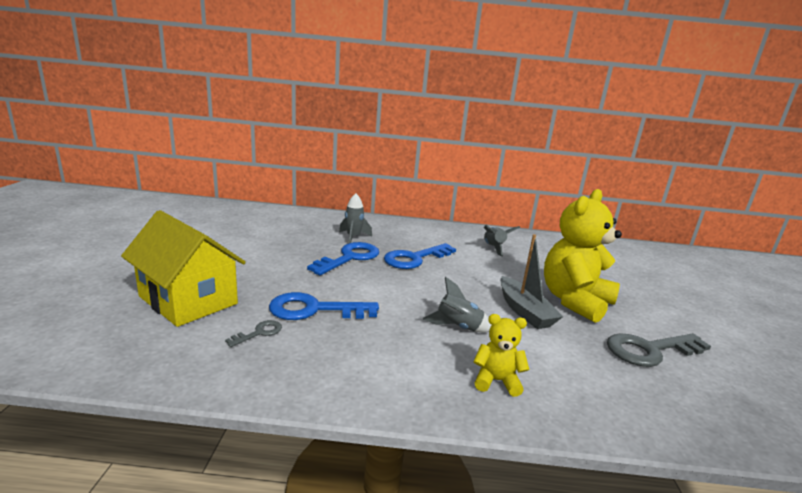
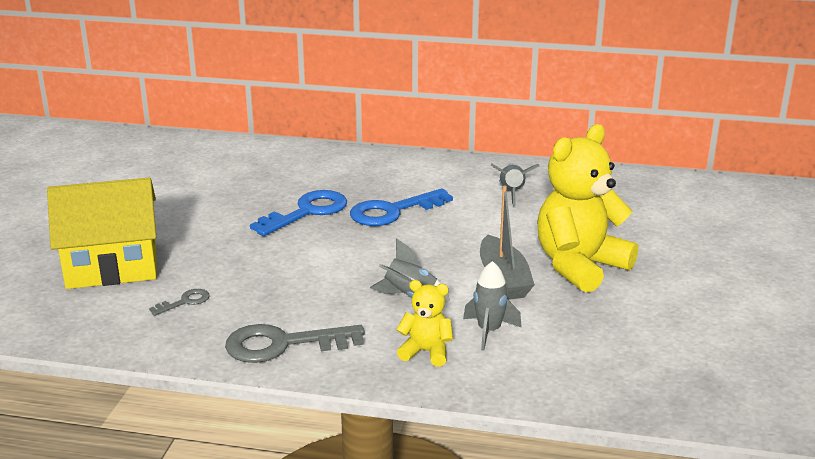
camera: 10 degrees right, 5 degrees up
(188, 300) = (112, 267): yellow house -> yellow house turned 60 degrees counterclockwise
(314, 309) = (249, 277): blue key -> none
(353, 237) = (320, 182): grey rocket -> grey rocket (489, 331)
(650, 350) = (634, 324): grey key -> grey key (283, 344)

